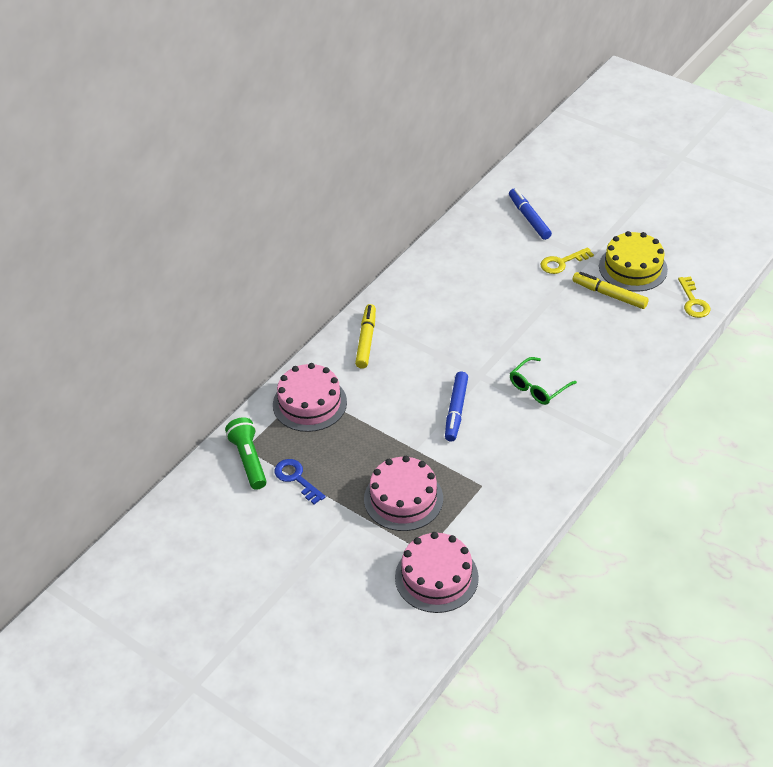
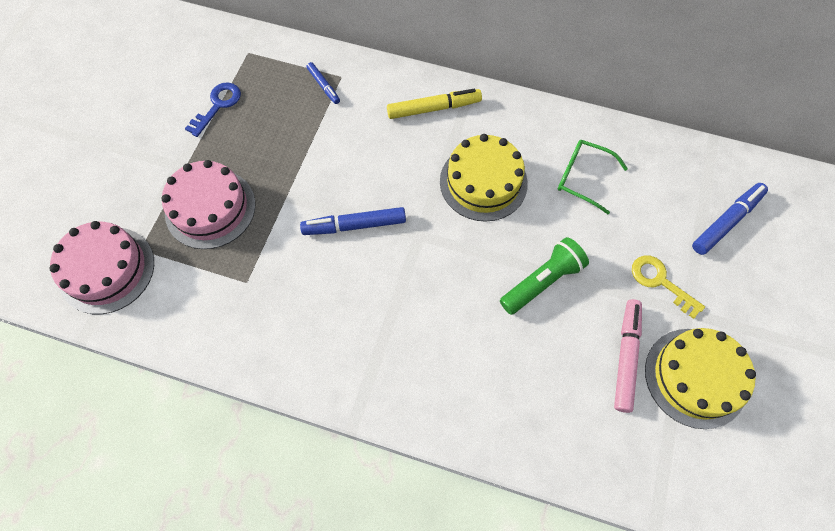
camera: 70 degrees right, 20 degrees up
(249, 460) = (233, 60): green flashlight -> green flashlight (542, 282)
(309, 403) = (324, 86): pink cake -> blue marker
(447, 329) = (483, 182): none -> yellow cake
(538, 387) = (420, 306): green glasses -> green glasses (582, 178)
(609, 295) = (625, 357): yellow marker -> pink marker
(693, 302) = (665, 480): yellow key -> none

